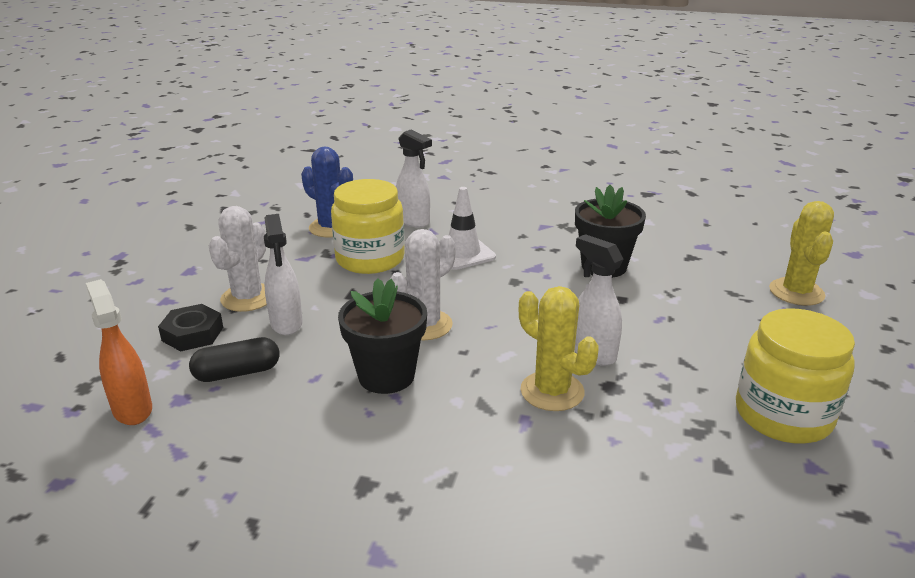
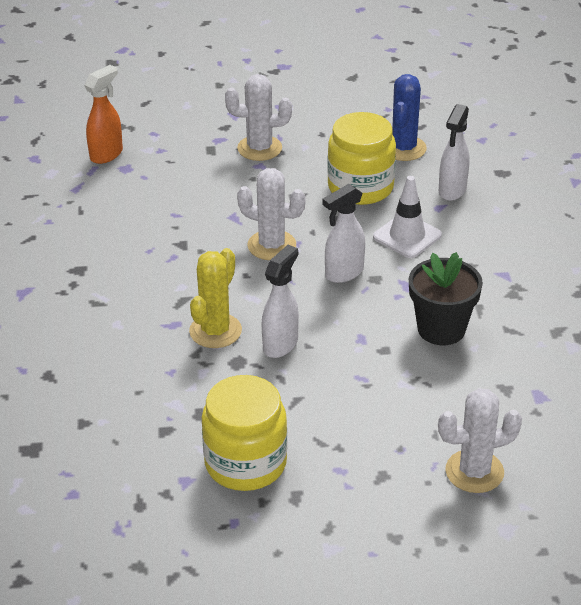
camera: 70 degrees right, 10 degrees up
(193, 334) = (199, 143): black nut -> none
(237, 373) = (164, 179): black capsule -> none
(286, 324) = (235, 179): white spray bottle -> white spray bottle (343, 273)
(386, 376) = (194, 246): black flower pot -> none
(796, 292) = (474, 471): yellow cactus -> white cactus

